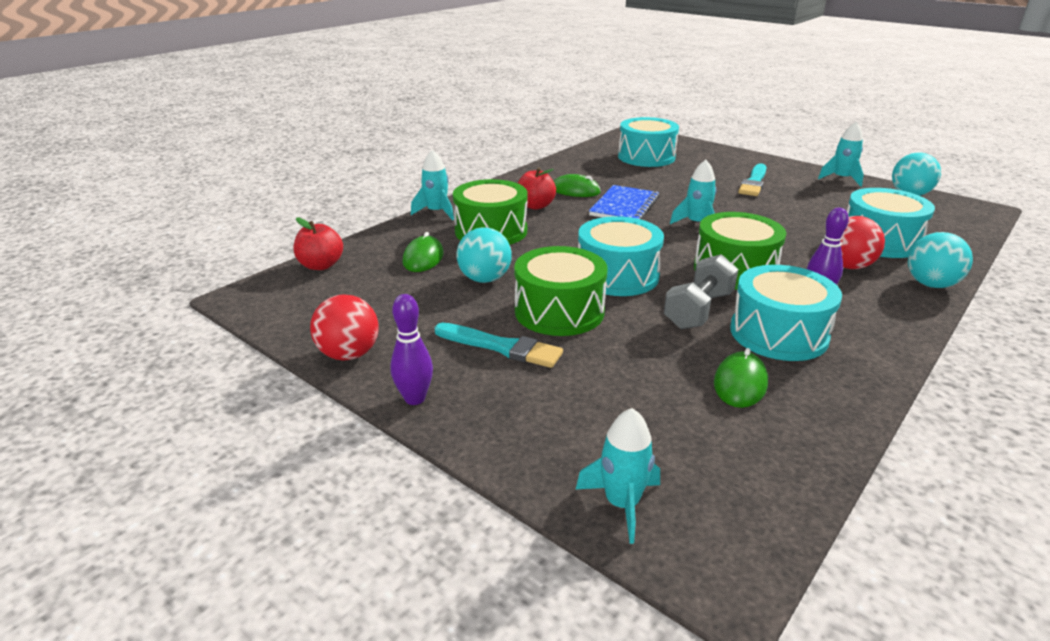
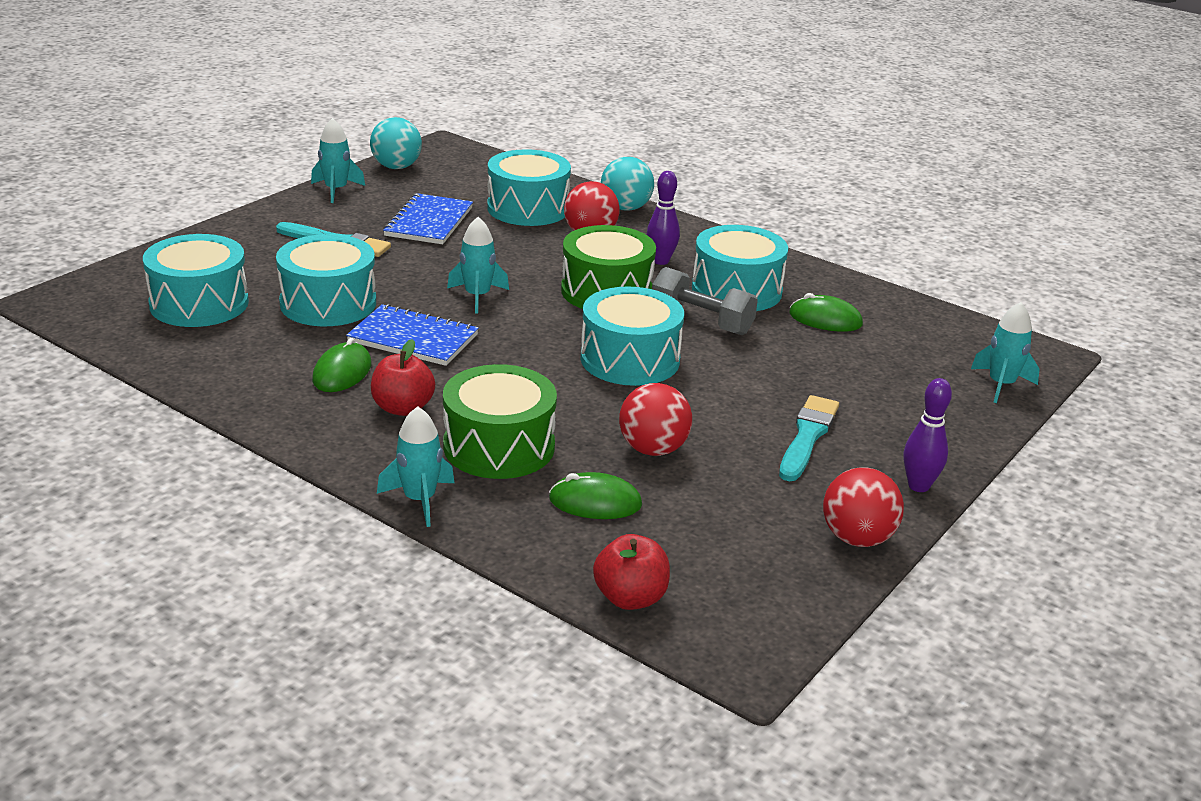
camera: 95 degrees left, 0 degrees up
(485, 279) = (653, 449): turquoise ball -> red ball
(559, 311) = (723, 400): green drum -> none
(662, 184) = (328, 303): none -> turquoise drum
(814, 207) = (429, 222): none -> blue notebook

